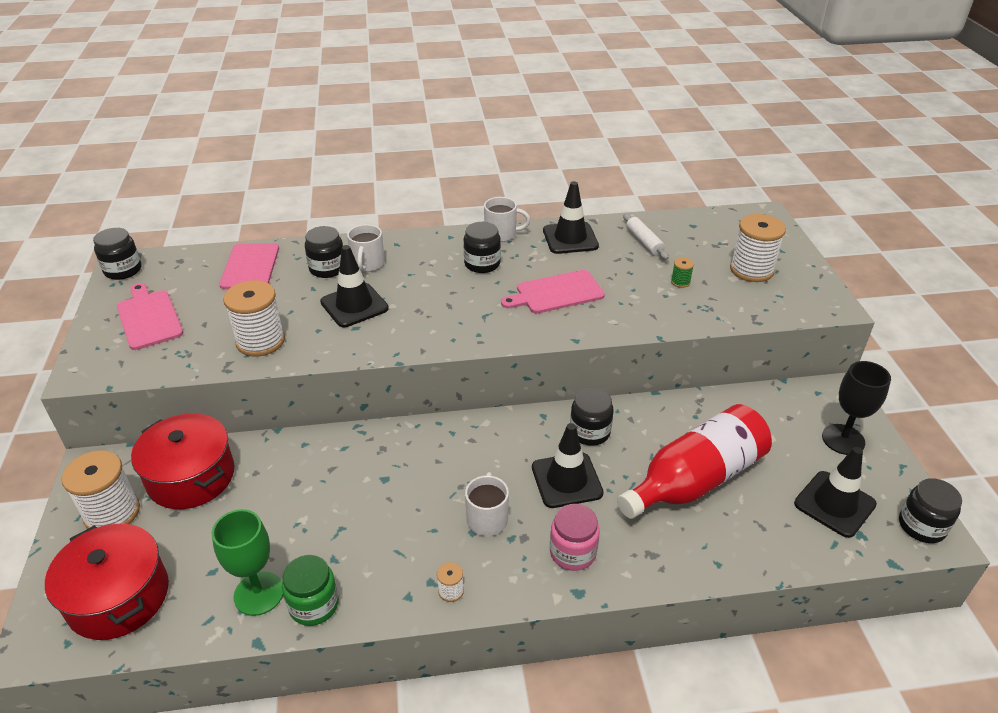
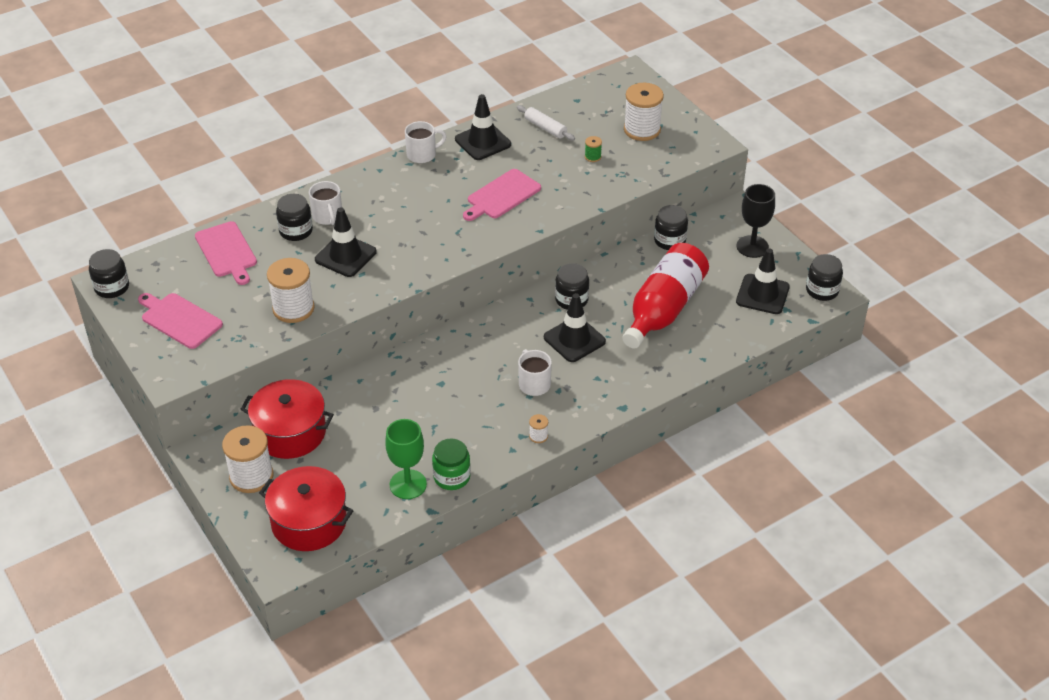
camera: 25 degrees left, 5 degrees up
(482, 264) = (425, 187): black jar -> black jar (669, 240)
(572, 552) = (605, 385): pink jar -> none

